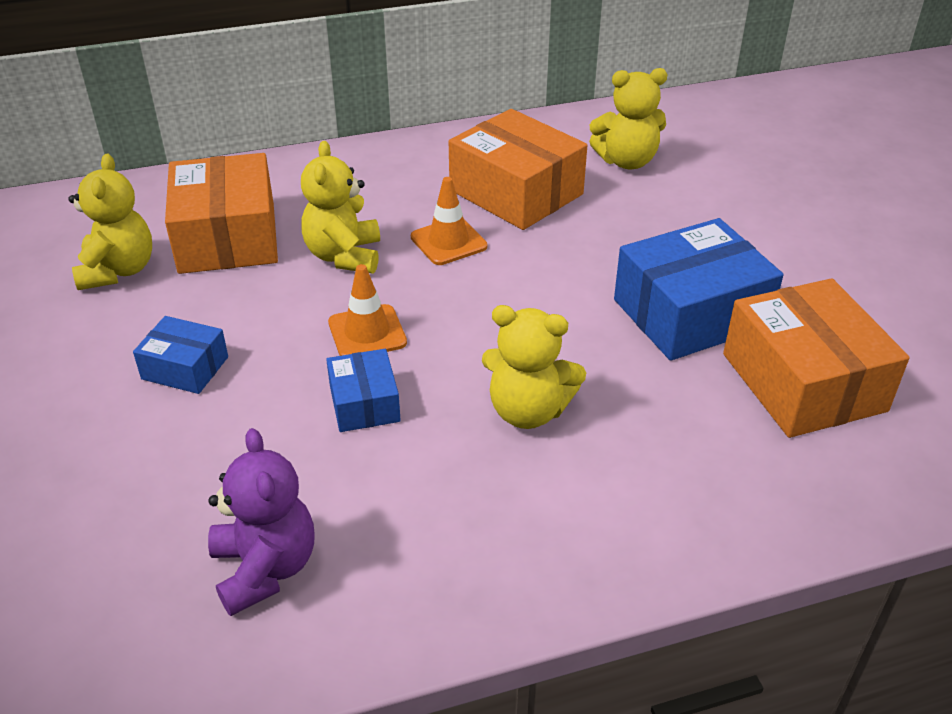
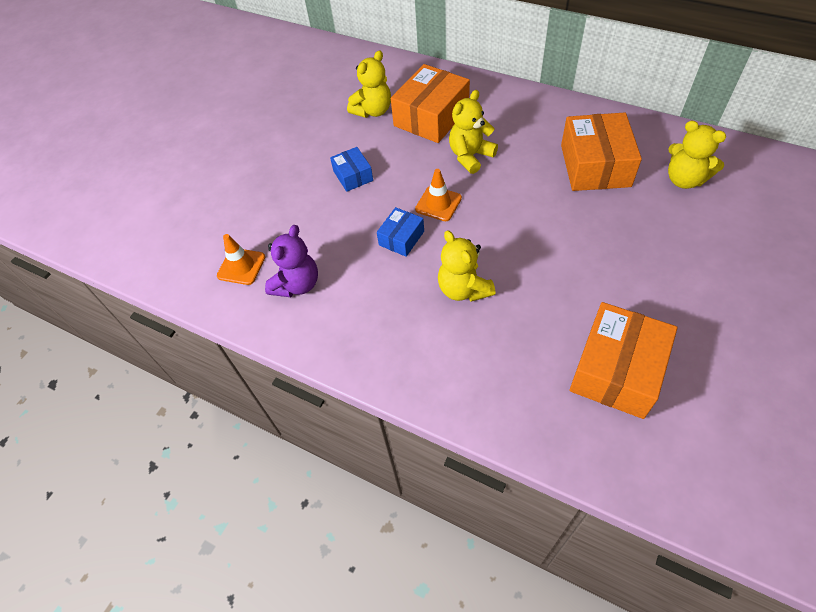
camera: 50 degrees right, 15 degrees up
(448, 242) = (527, 176): orange traffic cone -> orange traffic cone (241, 266)
(690, 313) = (604, 293): blue box -> none

